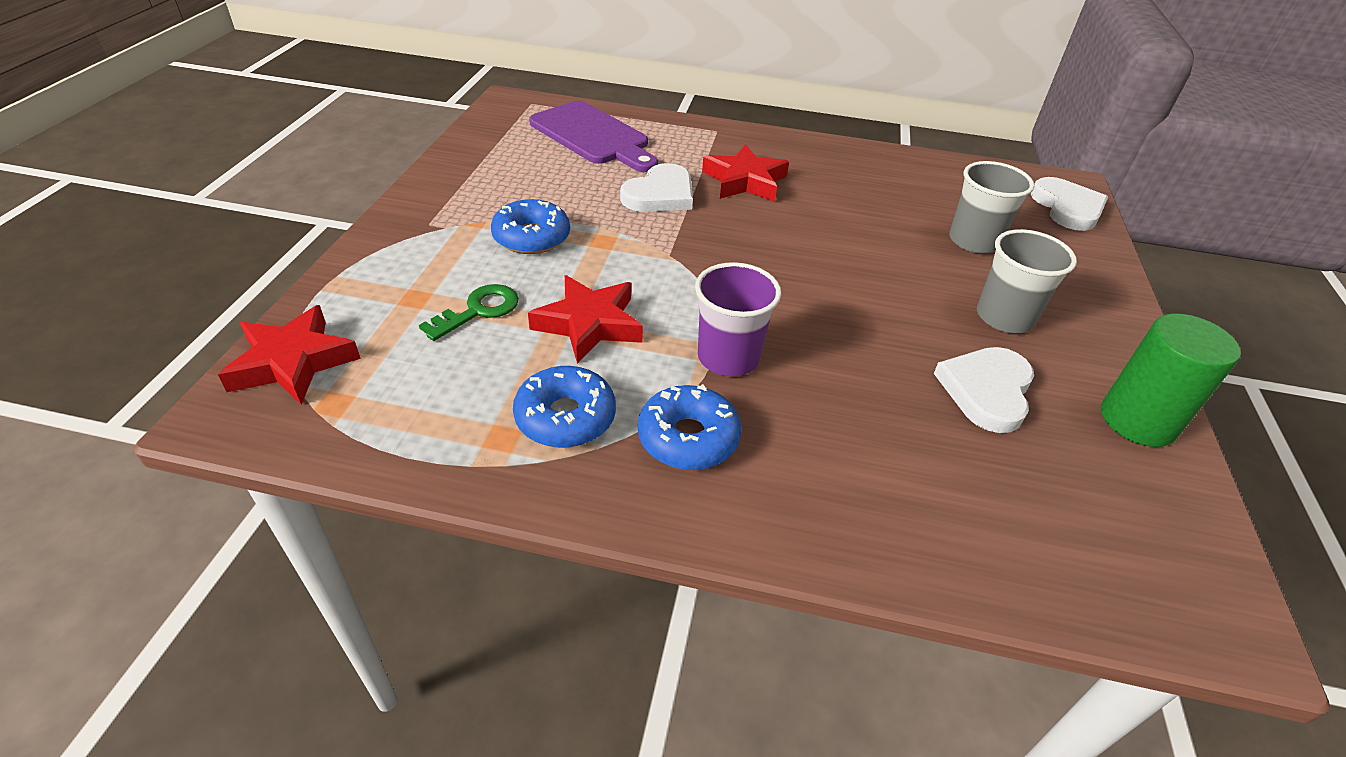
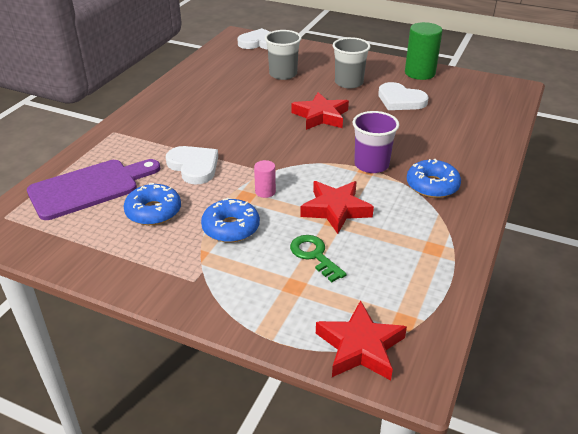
camera: 75 degrees left, 5 degrees down
(565, 417) = (417, 224): blue donut -> blue donut (153, 211)
(618, 256) = (265, 191): none -> pink cylinder
(745, 181) = (190, 131): red star -> red star (321, 116)

